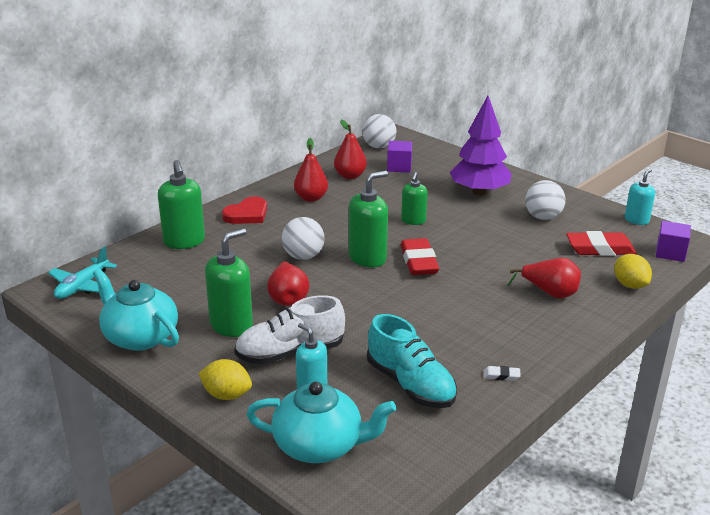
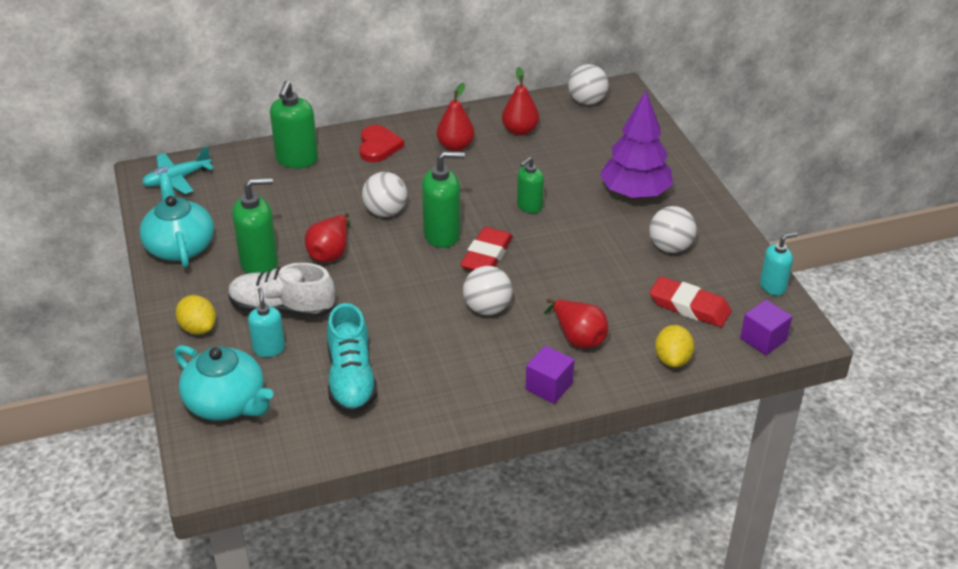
camera: 30 degrees right, 10 degrees up
(247, 214) = (378, 146): red heart -> red heart turned 75 degrees counterclockwise
(399, 167) = (582, 134): purple cube -> purple cube (549, 386)
(461, 296) = (487, 308): none -> white ball
(501, 376) = (438, 403): white eraser -> none

